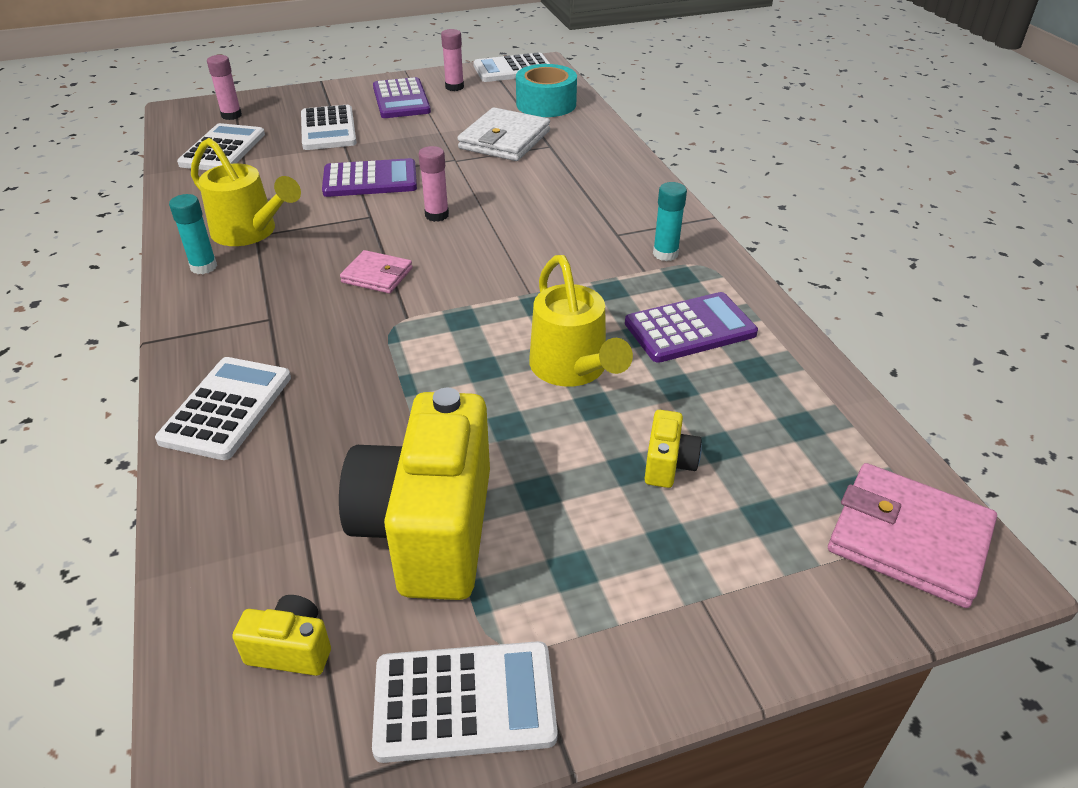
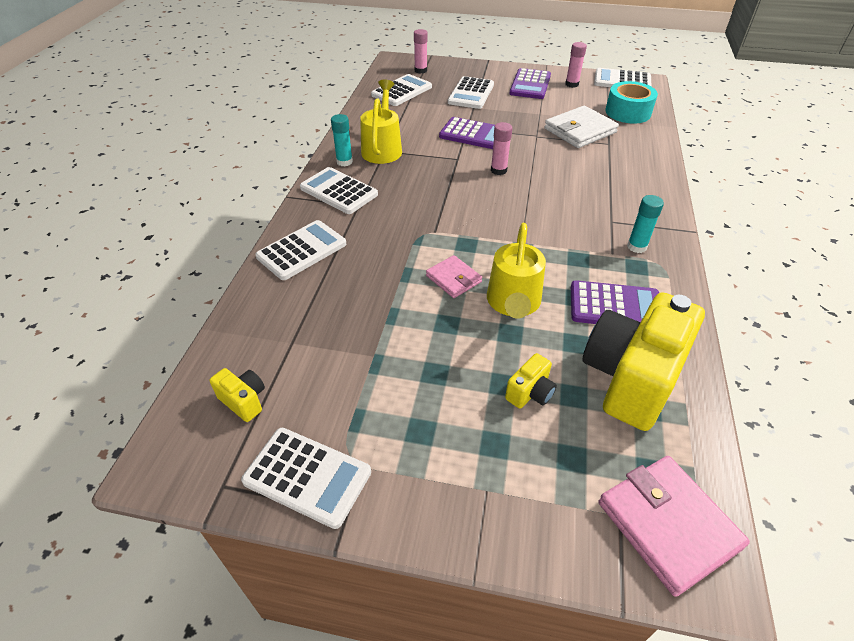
camera: 30 degrees right, 5 degrees up
(225, 309) = (339, 191): none -> white calculator
(250, 232) = (382, 148): yellow watering can -> yellow watering can turned 150 degrees counterclockwise
(377, 275) = (435, 198): pink wallet -> pink wallet (453, 279)
(428, 529) = (357, 367): yellow camera -> yellow camera (630, 378)

